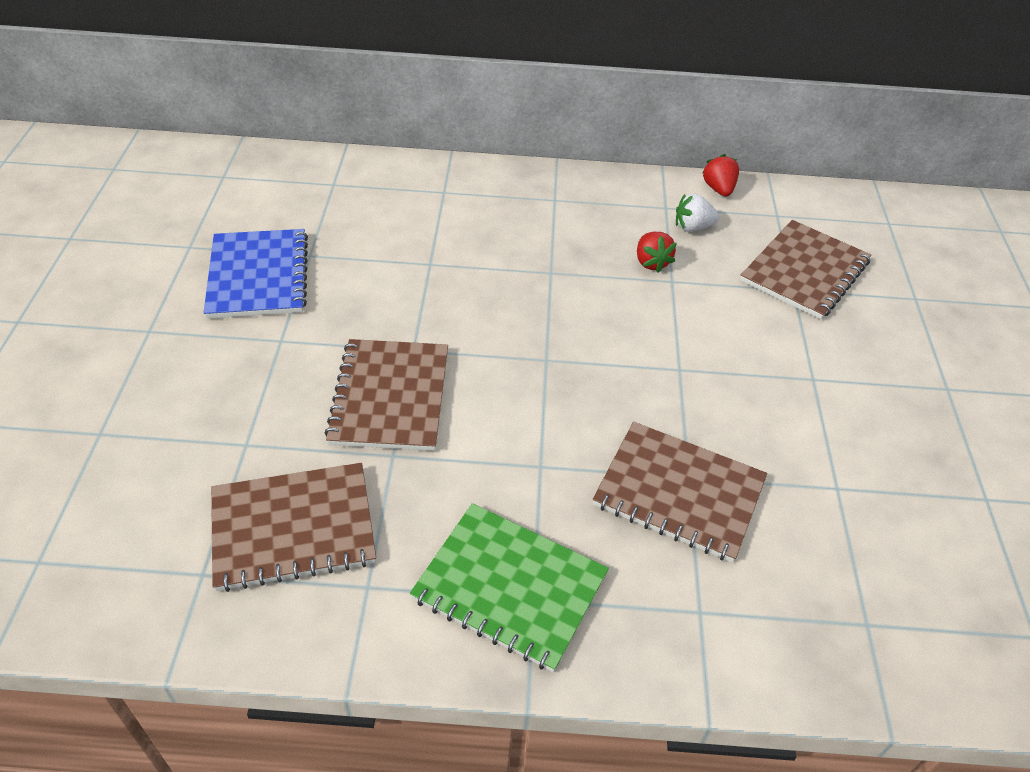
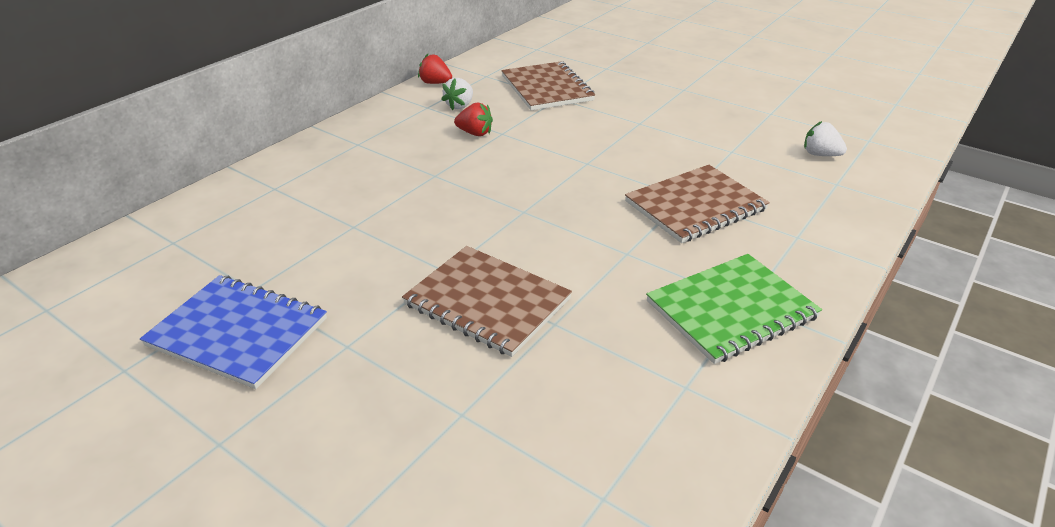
camera: 55 degrees left, 10 degrees down
(293, 528) = (591, 413): brown notebook -> none
(927, 586) = (820, 155): none -> white strawberry

